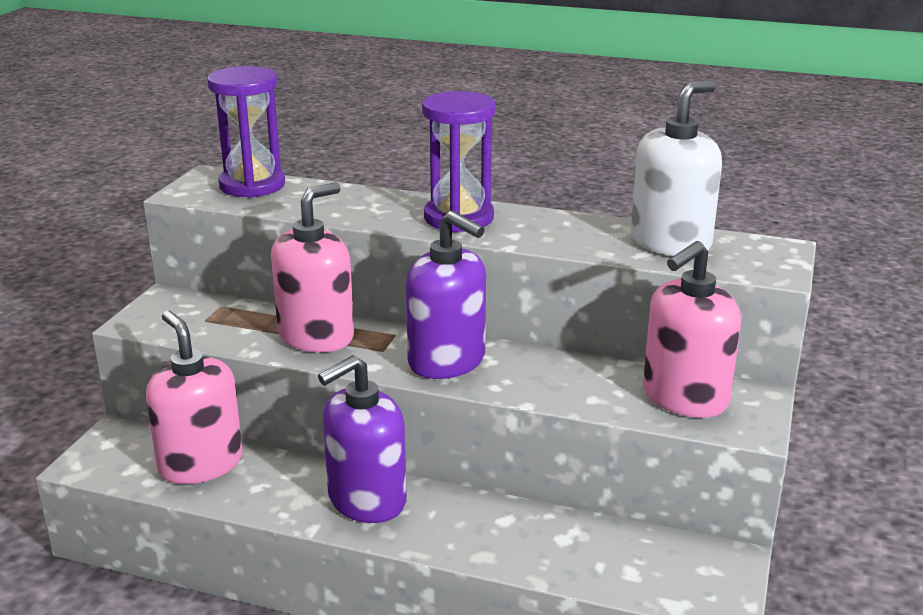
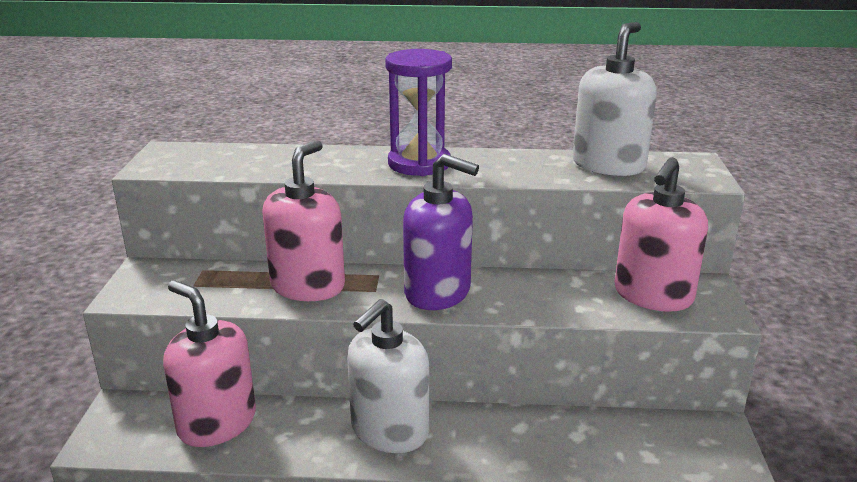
camera: 15 degrees left, 0 degrees up
(252, 185) = (213, 154): purple hourglass -> none
(366, 500) = (389, 431): purple soap dispenser -> white soap dispenser

